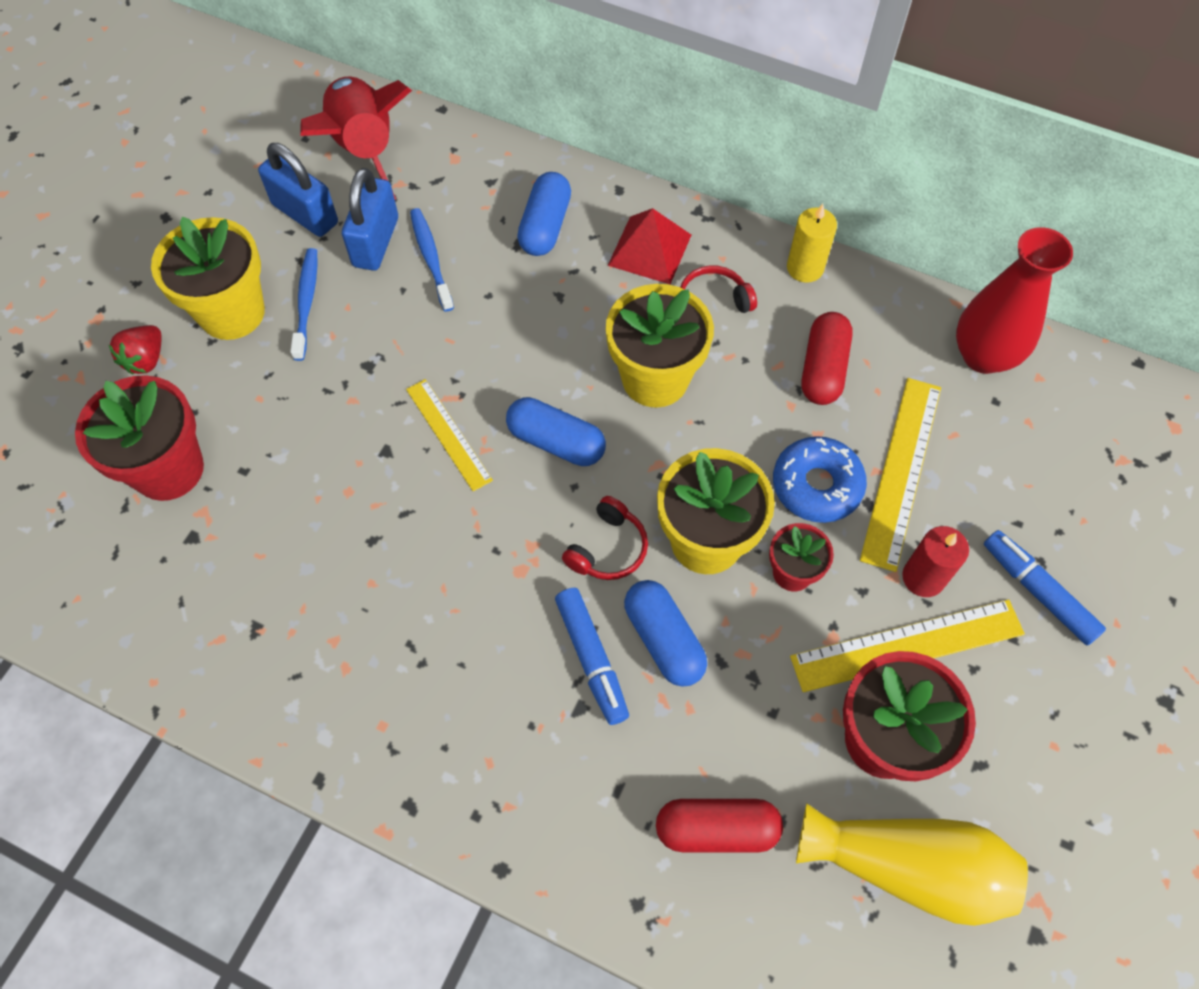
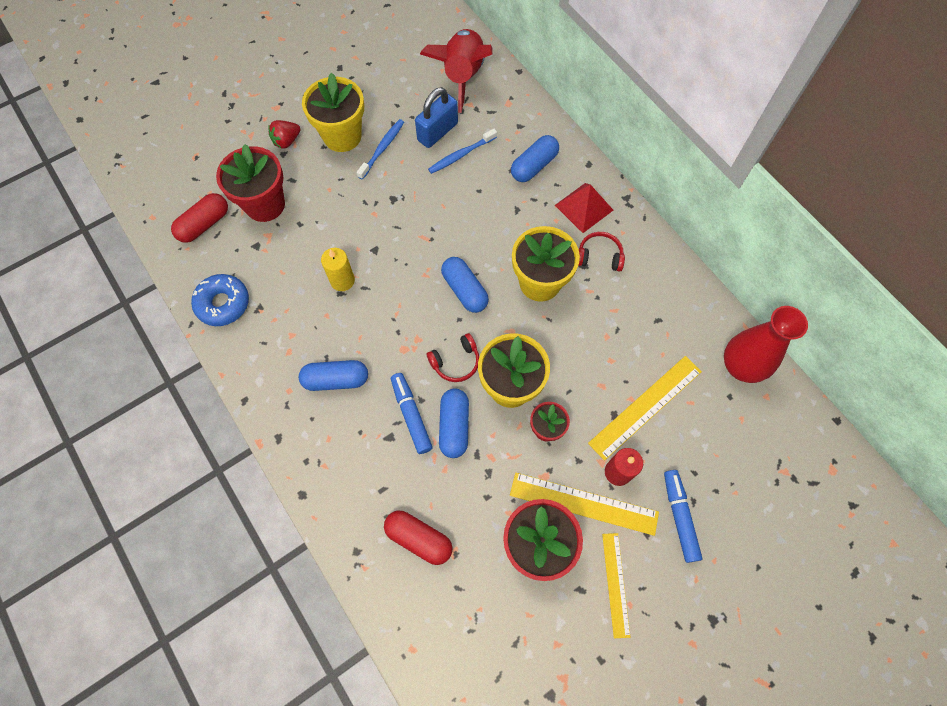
camera: 30 degrees right, 5 degrees up
(305, 214) = (410, 99): blue padlock -> none
(431, 258) = (461, 155): blue toothbrush -> blue toothbrush turned 135 degrees counterclockwise
(446, 669) = (336, 379): none -> blue capsule
(448, 434) = (411, 257): yellow ruler -> yellow ruler (616, 584)
(592, 658) = (411, 415): blue marker -> blue marker turned 150 degrees clockwise
(805, 268) = (667, 261): yellow candle -> yellow candle (342, 280)
(816, 485) = (591, 389): blue donut -> blue donut (223, 303)
(823, 369) = (638, 325): red capsule -> red capsule (204, 224)
(908, 867) = (505, 618): yellow vase -> none

